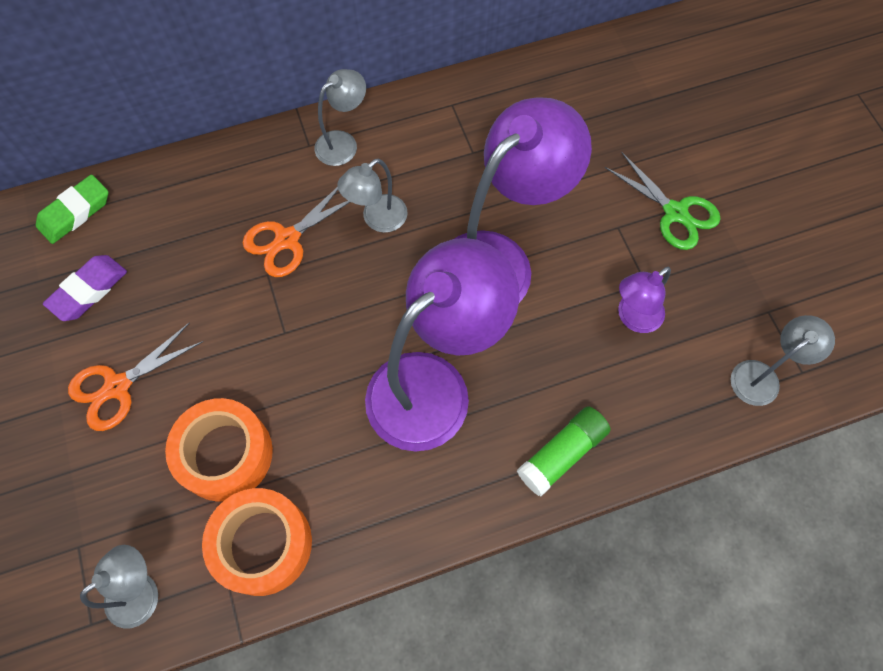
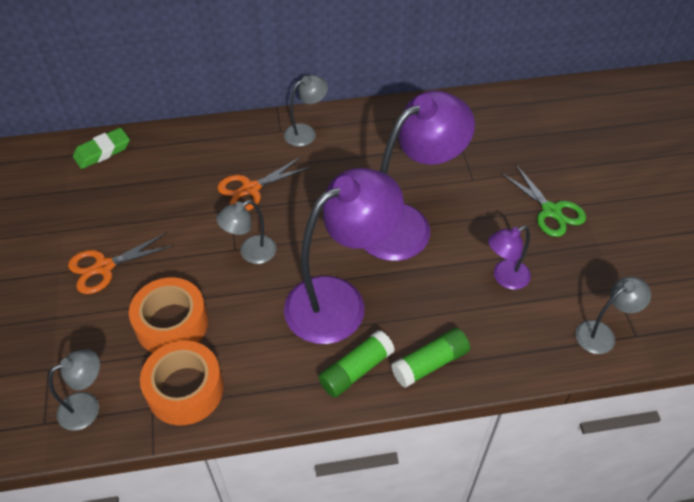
camera: 10 degrees right, 15 degrees down
(89, 290) = (99, 202): purple eraser -> none
(377, 219) = (320, 185): grey lamp -> grey lamp (251, 253)
(472, 479) = (356, 370): none -> green glue stick

